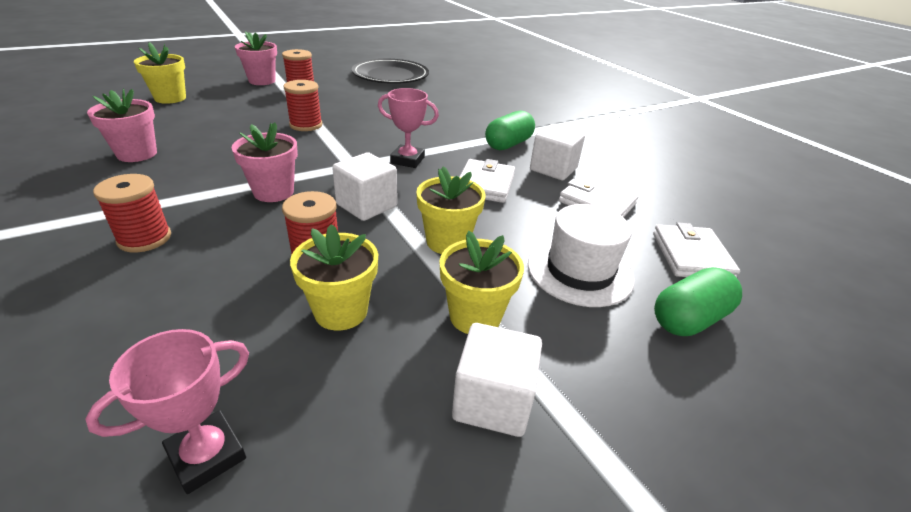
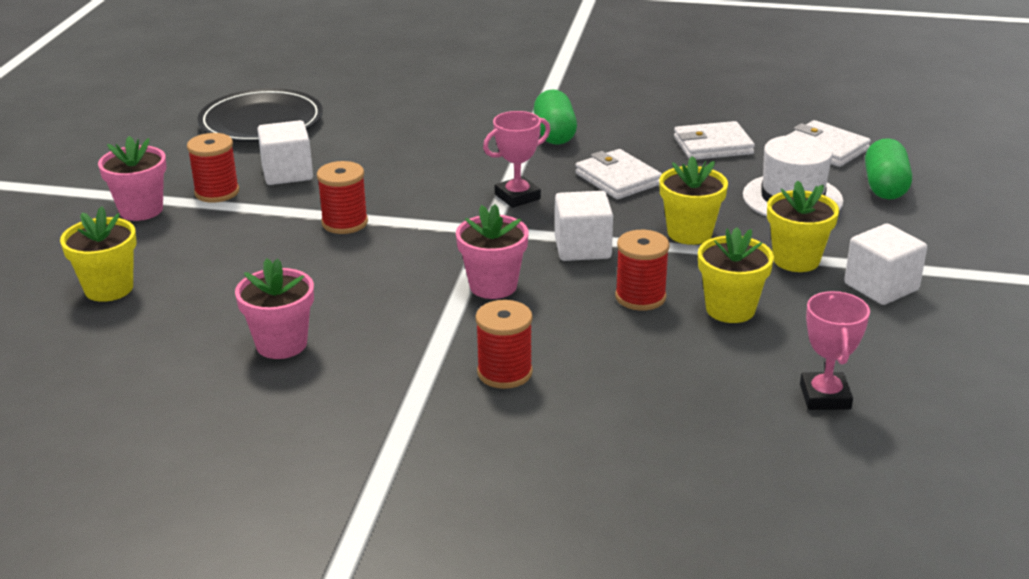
camera: 45 degrees left, 5 degrees down
(553, 169) = (632, 136): white cube -> white cube (287, 173)

